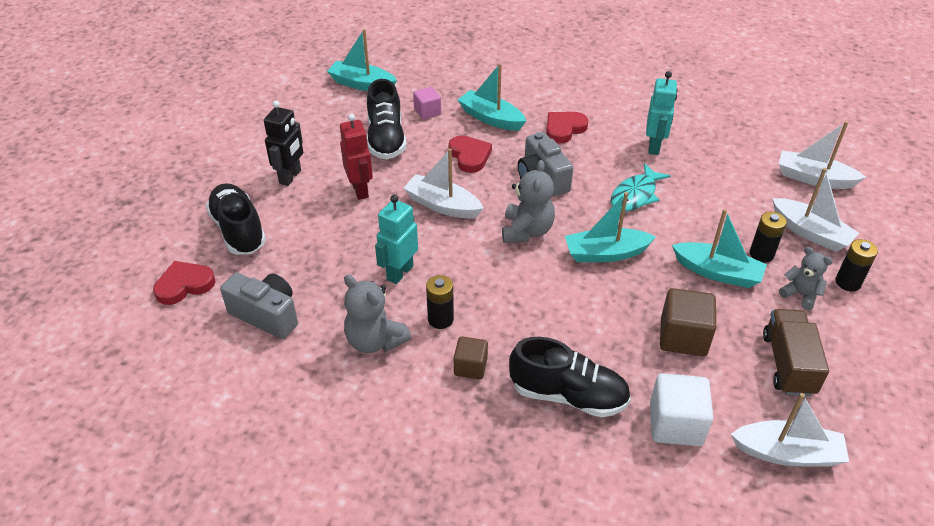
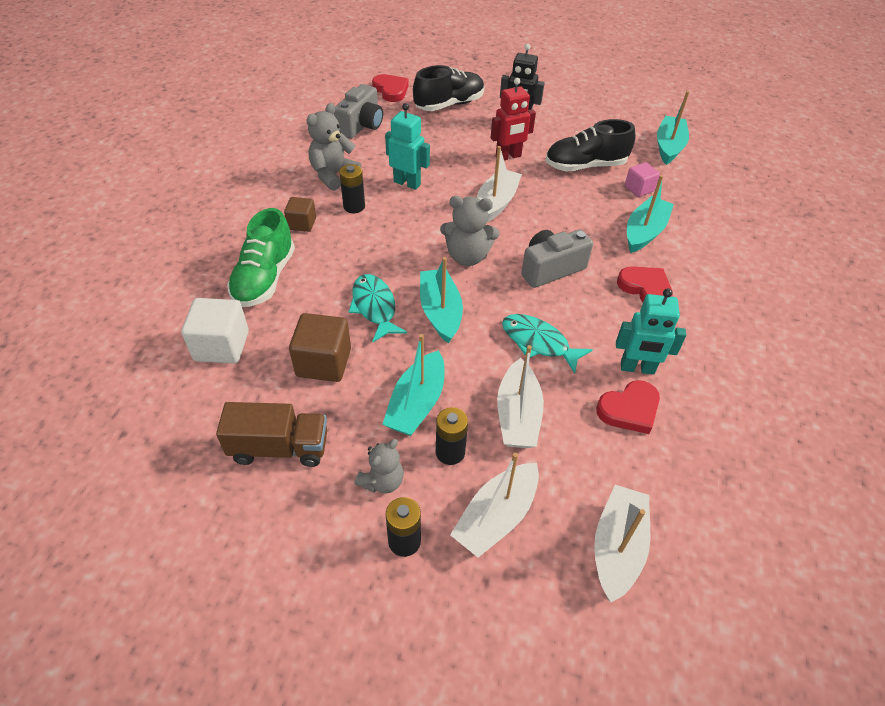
camera: 85 degrees right, 5 degrees up
(469, 156) = (574, 218): red heart -> red heart (629, 409)
(568, 395) = (265, 278): black shoe -> green shoe
(604, 300) = (374, 307): none -> turquoise fish
(787, 453) = (172, 426): white boat -> white boat (518, 415)

